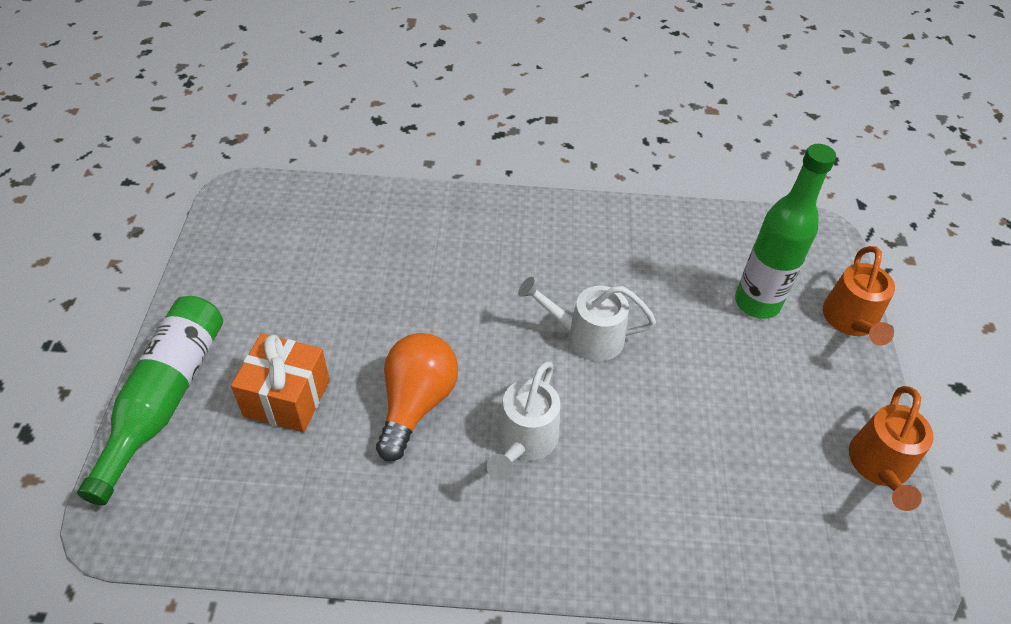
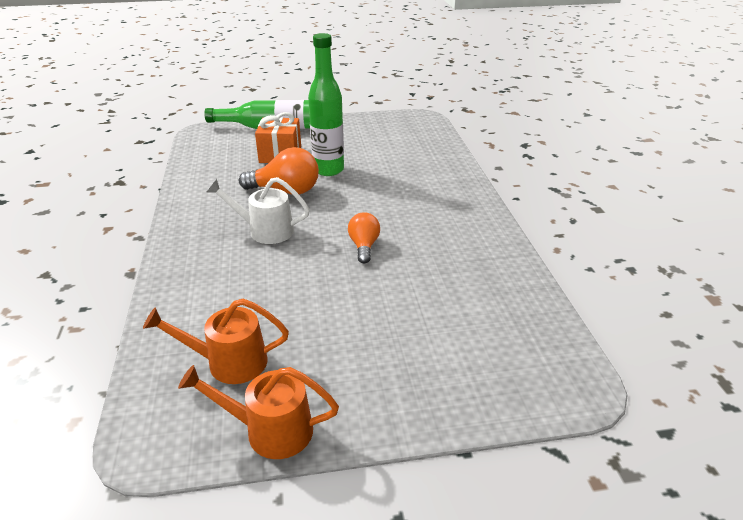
camera: 80 degrees right, 15 degrees down
(585, 336) = (364, 246): white watering can -> orange light bulb
(757, 303) = (445, 338): green bottle -> green bottle (328, 170)
(851, 321) = (455, 412): orange watering can -> orange watering can (228, 362)

